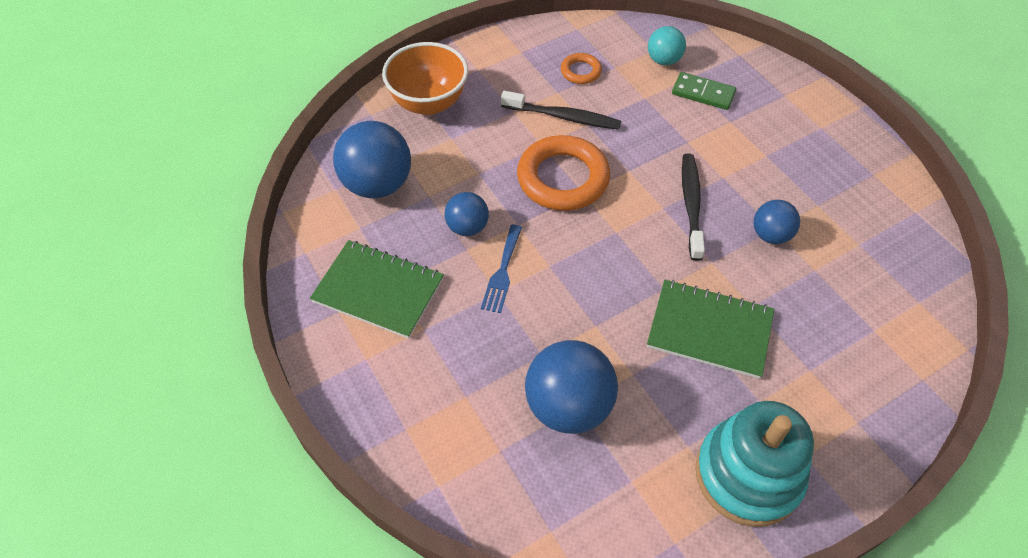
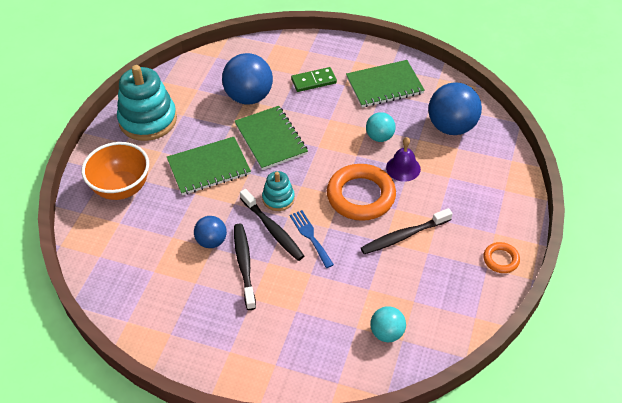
camera: 140 degrees right, 5 degrees down
(429, 103) = (491, 189): orange bowl -> orange bowl (121, 188)
(467, 227) = (379, 137): blue ball -> turquoise ball
(485, 177) = (403, 168): none -> purple bell
(502, 272) = (337, 128): blue fork -> blue fork (310, 236)
(581, 71) = (431, 279): orange ring -> orange ring (501, 259)
(597, 316) = (270, 139): none -> green notebook
(655, 233) = (278, 198): none -> turquoise stacking toy
(703, 93) = (333, 322): green domino -> green domino (313, 81)
(751, 189) = (244, 265): none -> black toothbrush

